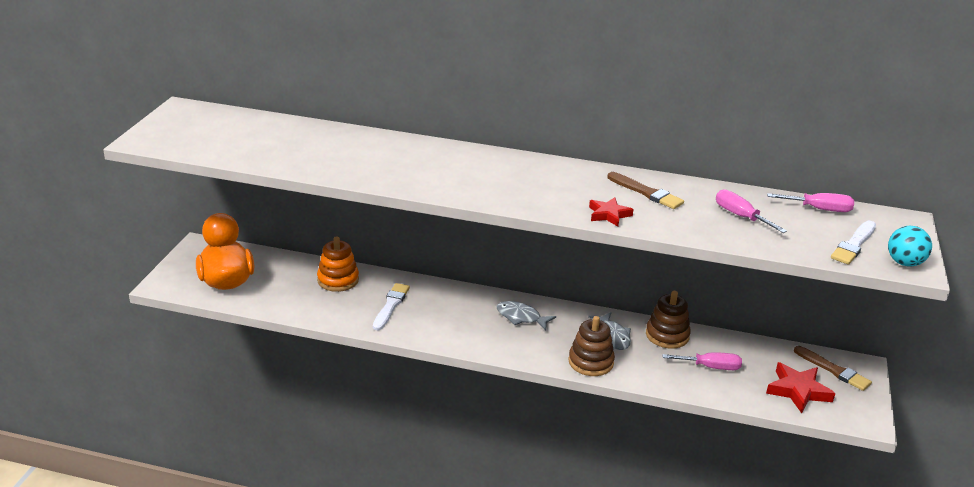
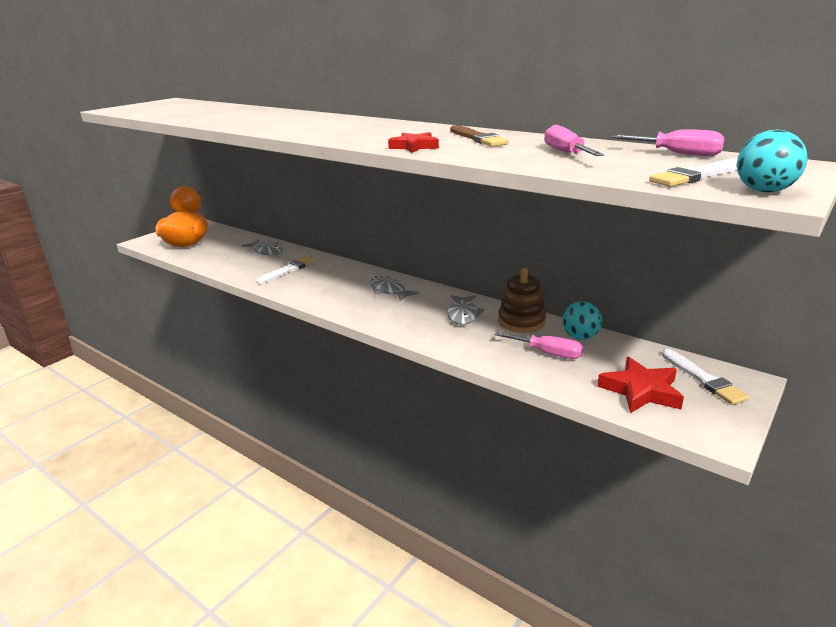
camera: 25 degrees right, 5 degrees down
(338, 280) = (266, 251): orange stacking toy -> grey fish
(591, 362) = (422, 330): brown stacking toy -> none
(724, 344) = (580, 337): none -> turquoise ball
(833, 370) = (703, 379): brown brush -> white brush

